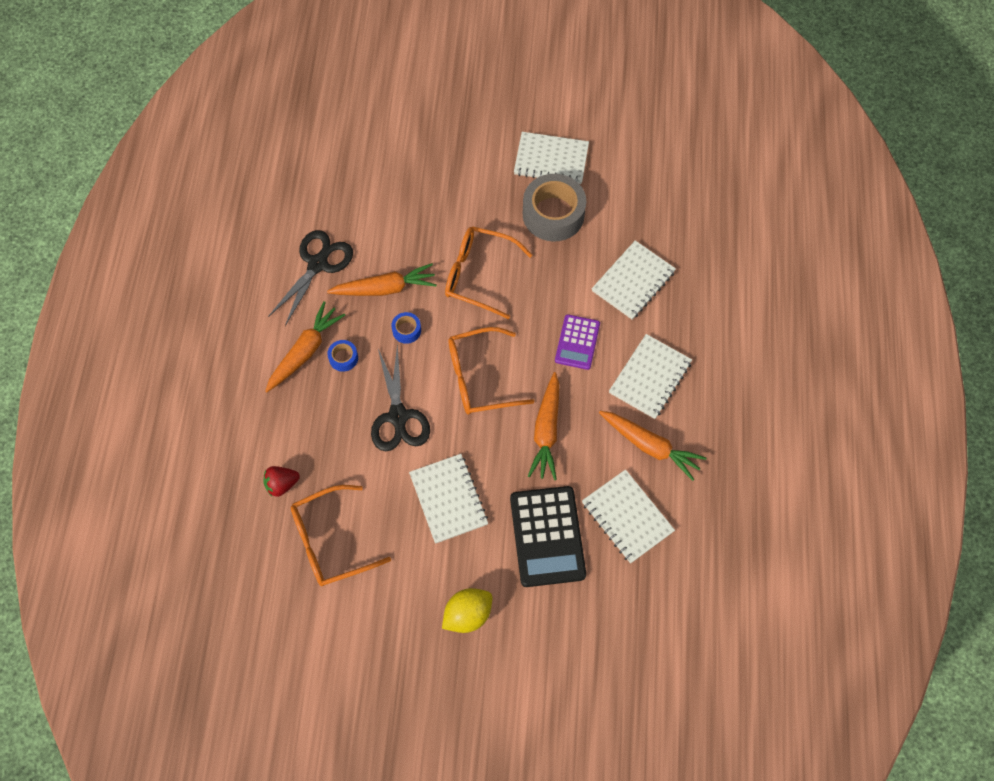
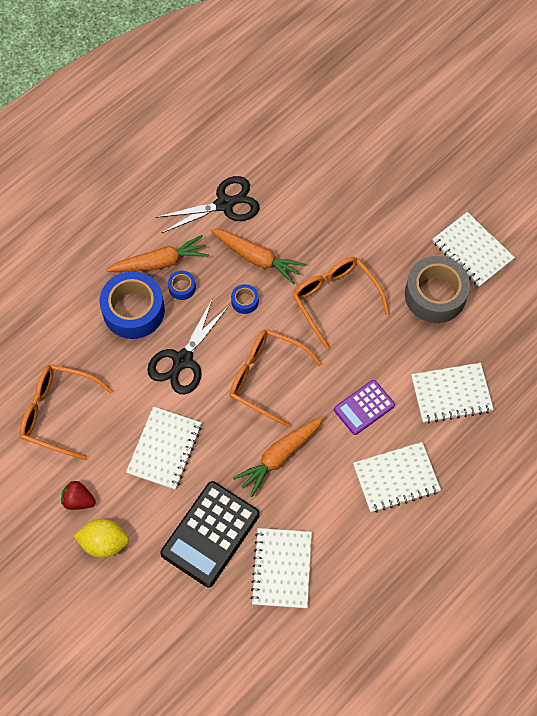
camera: 40 degrees right, 0 degrees up
(282, 484) = (61, 346): red strawberry -> red strawberry (78, 500)
(319, 407) = (133, 310): none -> blue tape
(650, 446) = (348, 530): orange carrot -> none

